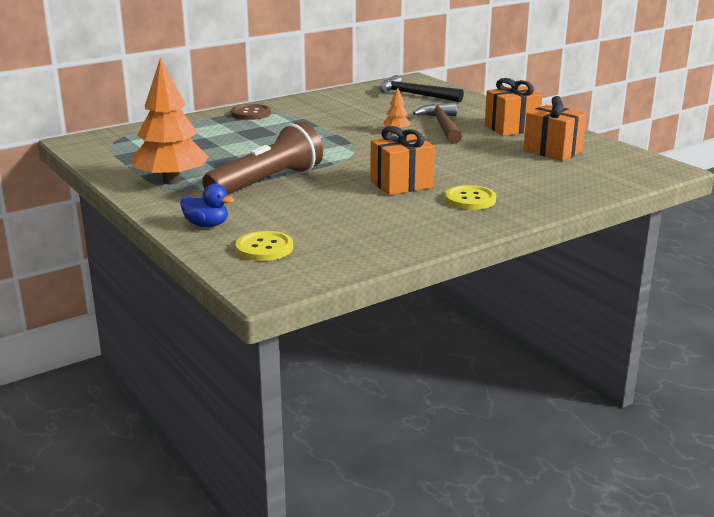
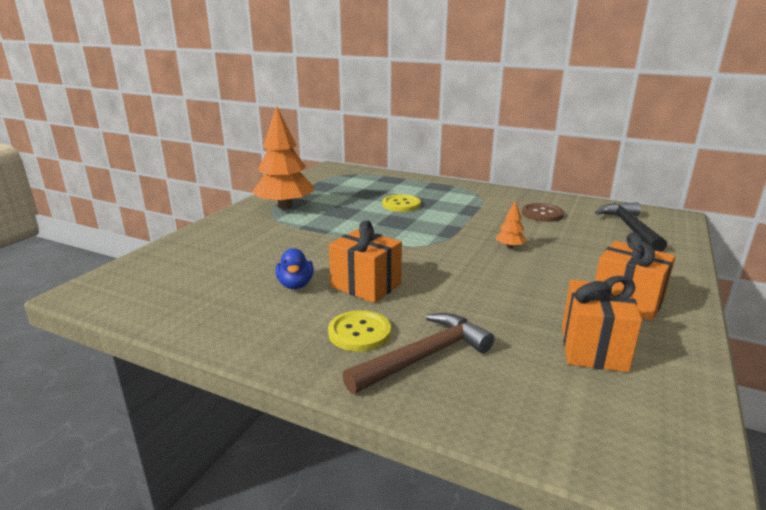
camera: 60 degrees right, 0 degrees up
(207, 225) = (206, 239): blue duck -> blue duck (295, 285)
(251, 113) = (460, 189): brown button -> brown button (542, 214)
(264, 248) = (167, 270): yellow button -> yellow button (401, 204)
(266, 183) = (312, 234): brown flashlight -> none
(442, 126) = (563, 263): brown hammer -> brown hammer (424, 356)

